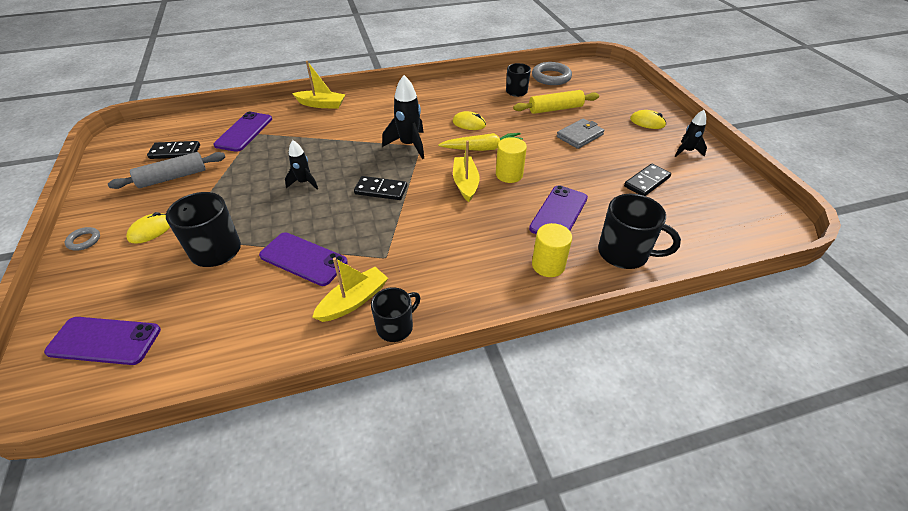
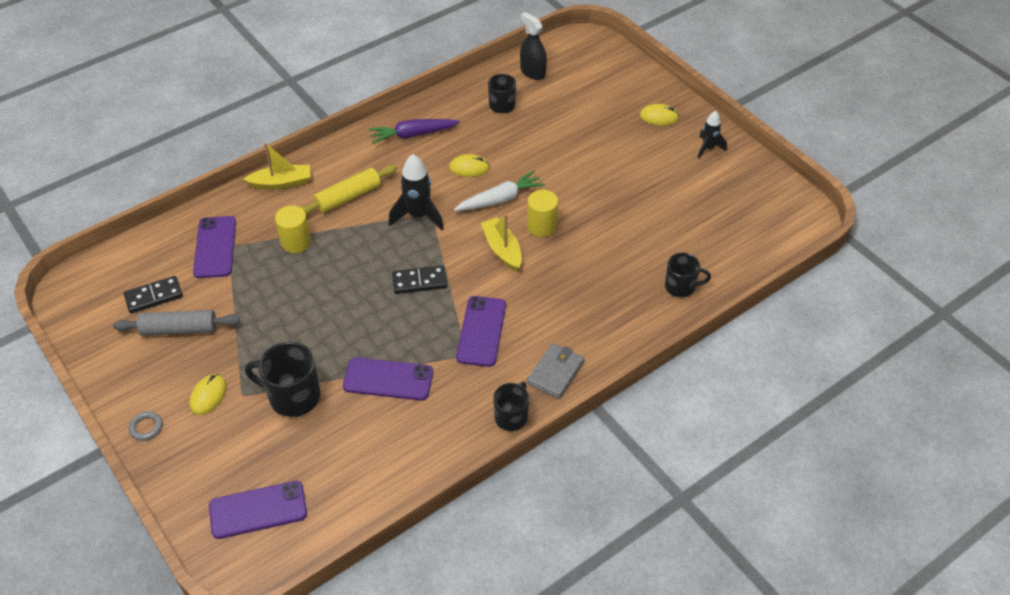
camera: 20 degrees left, 5 degrees up
(172, 177) = (179, 329): grey rolling pin -> grey rolling pin turned 45 degrees clockwise
(304, 182) = (332, 295): black rocket -> none
(353, 301) = (461, 405): yellow boat -> none
(437, 96) = (413, 135): none -> purple carrot
(483, 148) = (500, 199): yellow carrot -> white carrot
(548, 265) = (618, 318): yellow cylinder -> yellow cylinder (296, 242)
(551, 77) = (532, 72): grey ring -> black spray bottle
(555, 109) = (555, 122): yellow rolling pin -> yellow rolling pin (348, 197)
(559, 213) = (608, 259): purple phone -> purple phone (481, 331)
(580, 136) = (595, 155): grey wallet -> grey wallet (555, 372)
(624, 253) = (681, 287): black mug -> black mug, size x0.64
(647, 182) = (679, 199): black domino -> none

